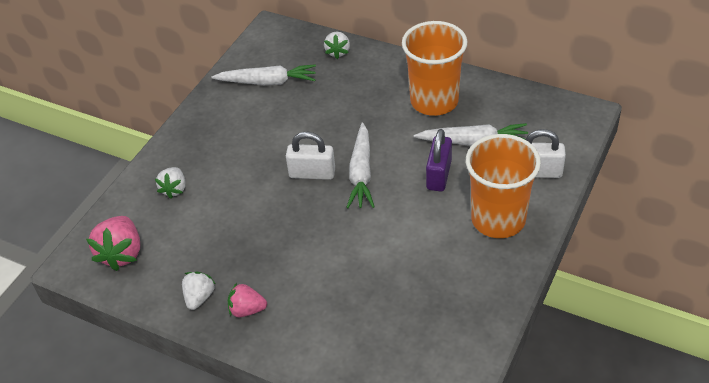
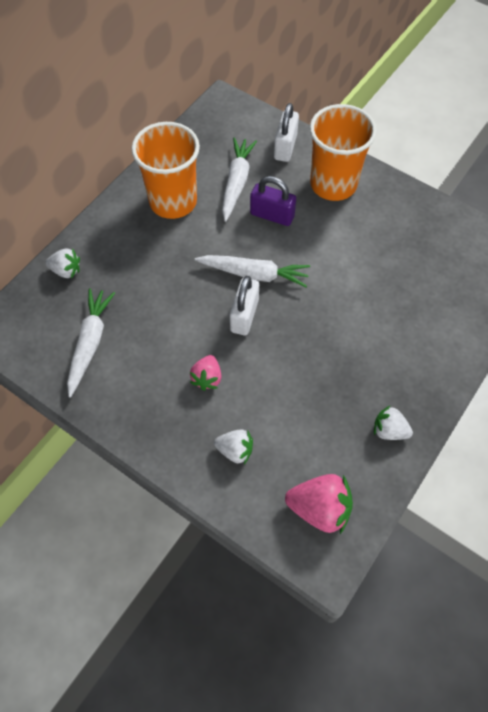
camera: 85 degrees left, 15 degrees up
(247, 310) = (409, 388): pink strawberry -> pink strawberry (207, 378)

